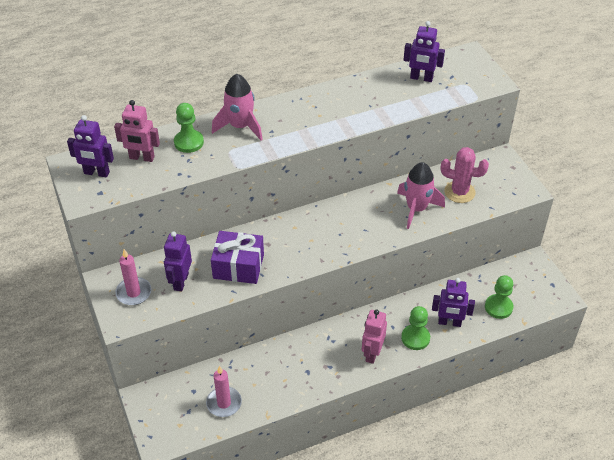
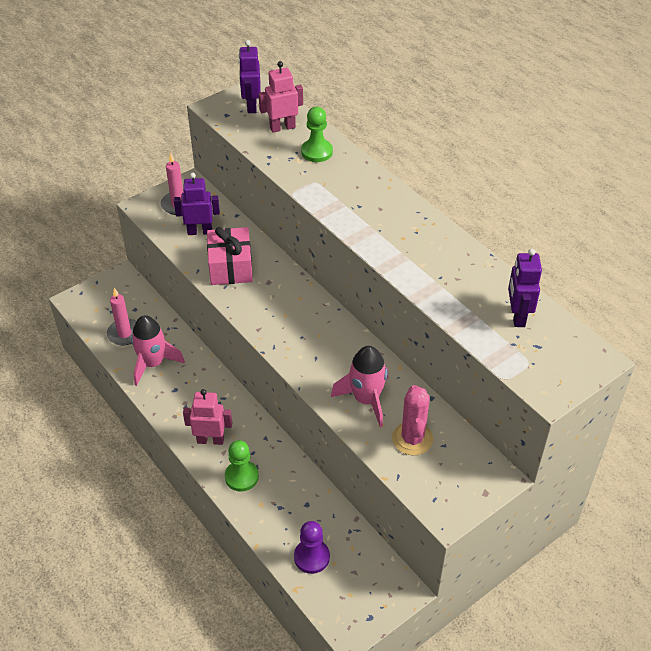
camera: 75 degrees right, 0 degrees up
(142, 158) = (282, 127): pink robot -> pink robot turned 75 degrees clockwise
(238, 266) = (230, 267): purple gift -> pink gift
(240, 126) = (356, 181): pink rocket -> pink rocket (153, 363)
(449, 322) = (273, 507): purple robot -> none
(498, 307) = (311, 557): green pawn -> purple pawn

